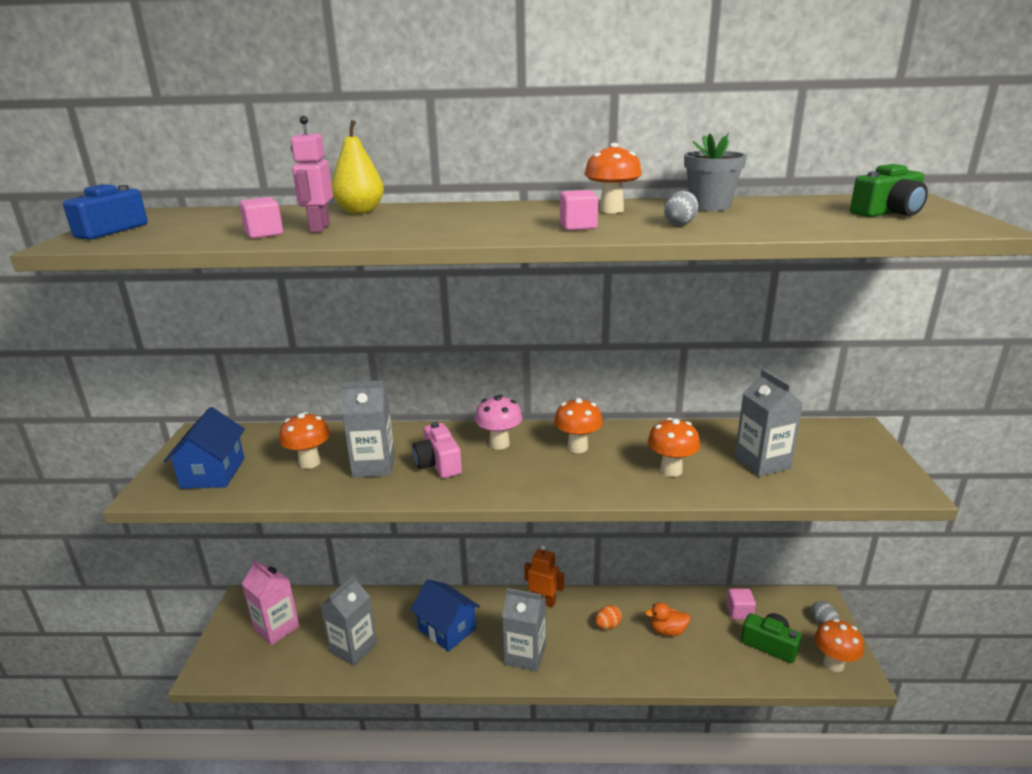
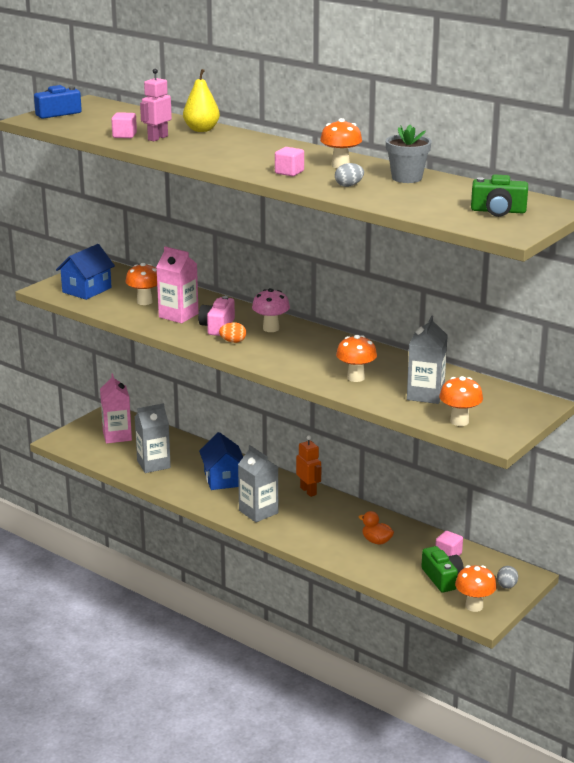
camera: 35 degrees right, 0 degrees up
(374, 466) = (178, 315): grey carton -> pink carton
(577, 447) = (317, 347): orange mushroom -> orange mushroom (459, 421)
(608, 625) = (336, 521): orange egg -> orange egg (233, 341)

